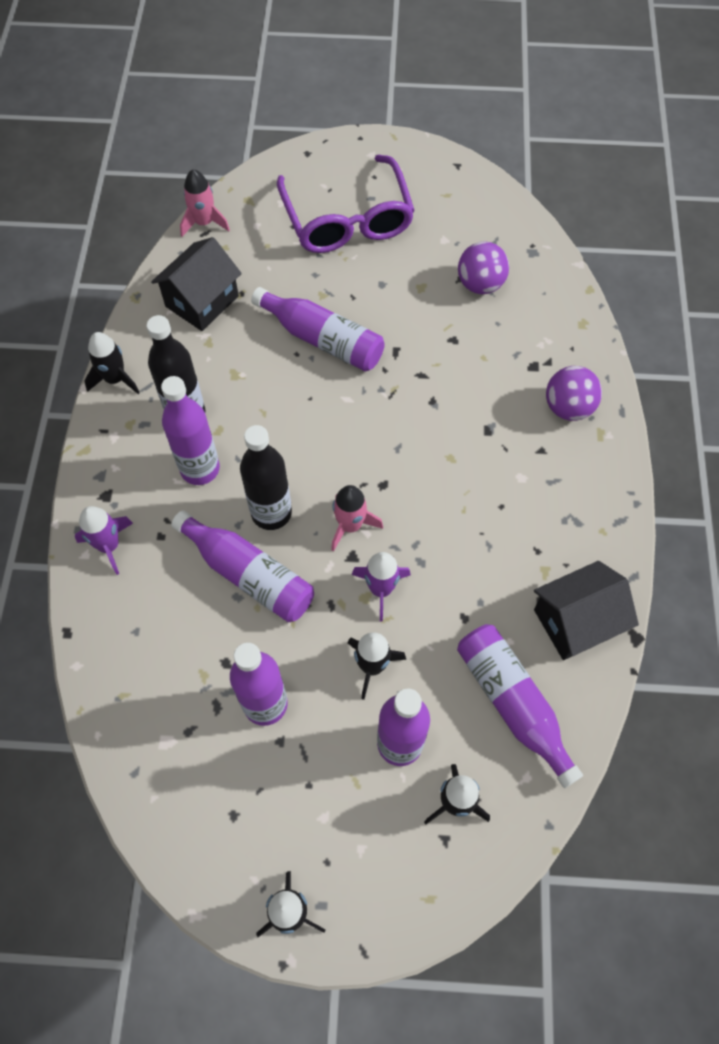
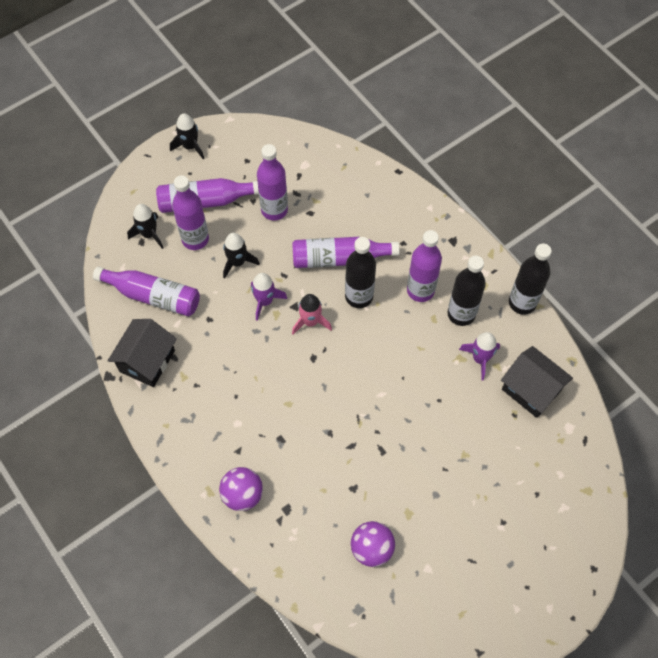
camera: 140 degrees right, 0 degrees up
(109, 545) = (423, 220): purple rocket -> purple rocket (480, 359)
(115, 379) = (522, 303): black rocket -> black bottle
(202, 301) = (531, 390): black house -> black house turned 45 degrees counterclockwise
(204, 223) = (594, 448): pink rocket -> none
(322, 339) = (433, 422): purple bottle -> purple bottle (205, 201)
(347, 218) = (508, 531): purple glasses -> none

